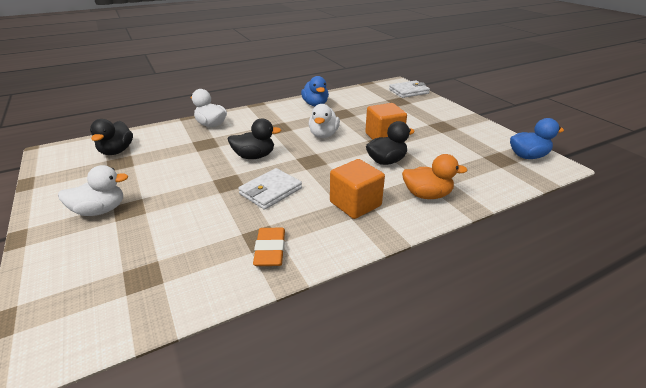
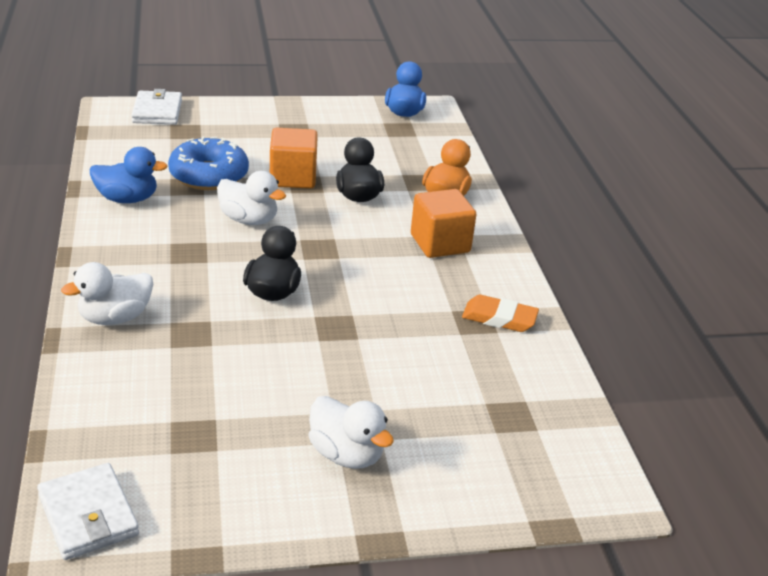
camera: 75 degrees left, 0 degrees up
(100, 210) = (346, 454): white duck -> white duck turned 135 degrees clockwise
(117, 151) = (141, 439): black duck -> none
(270, 191) = (379, 295): white wallet -> white wallet (88, 515)
(359, 116) = (209, 175): none -> blue donut

